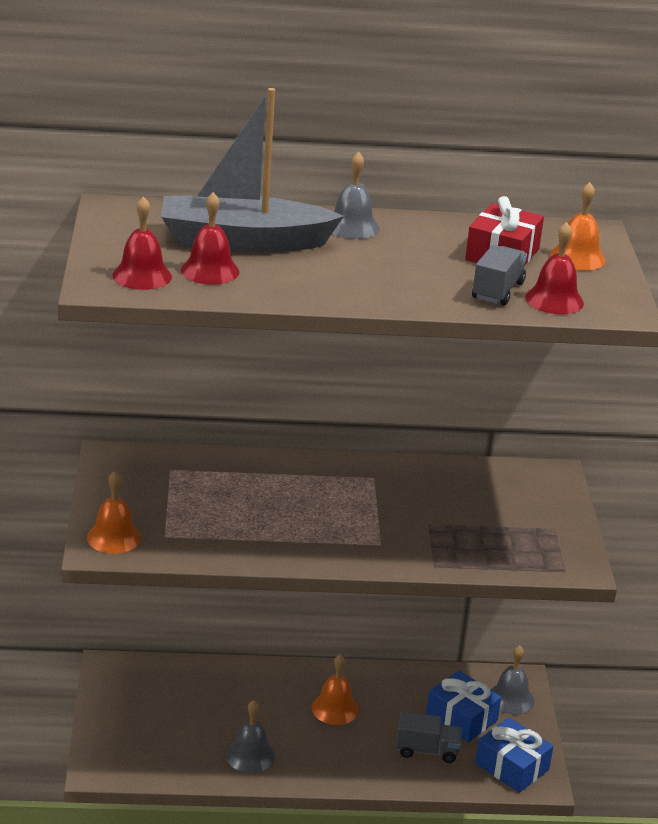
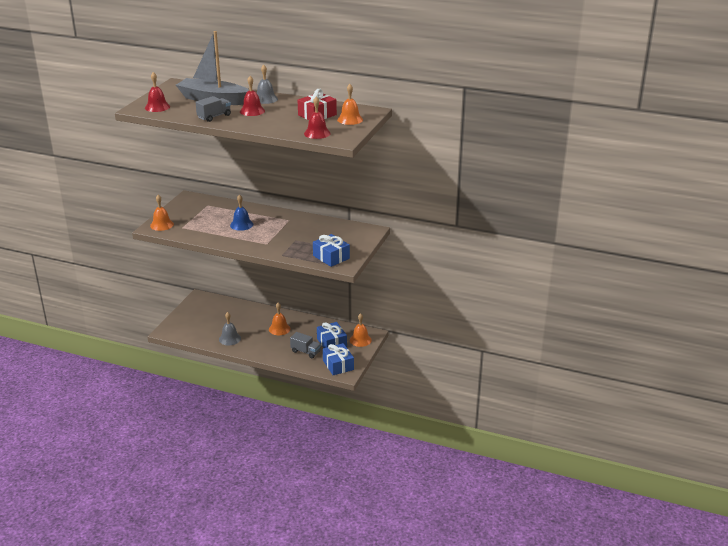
camera: 25 degrees right, 0 degrees up
(210, 271) = (186, 108): red bell -> red bell (252, 111)
(287, 506) = (241, 225): none -> blue bell
(497, 291) = (296, 127): grey truck -> grey truck (214, 116)
(510, 698) = (360, 340): grey bell -> orange bell
(535, 552) = (331, 257): none -> blue gift

